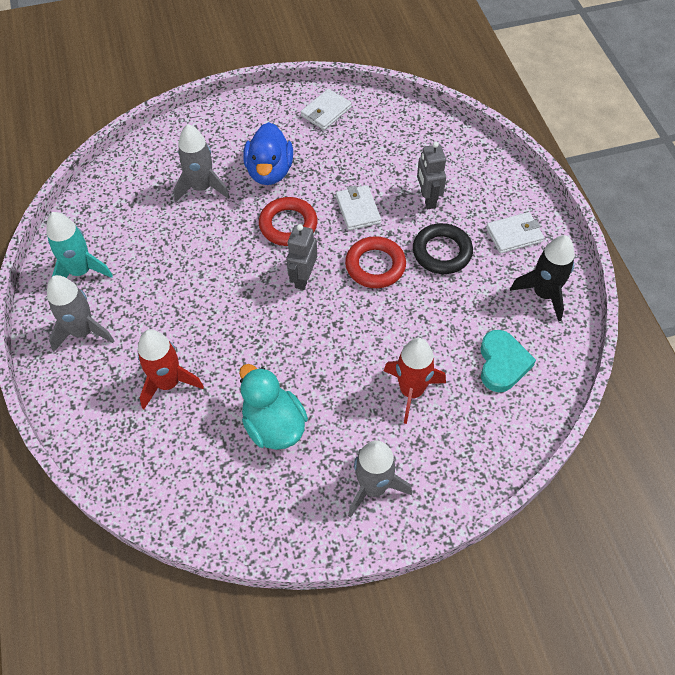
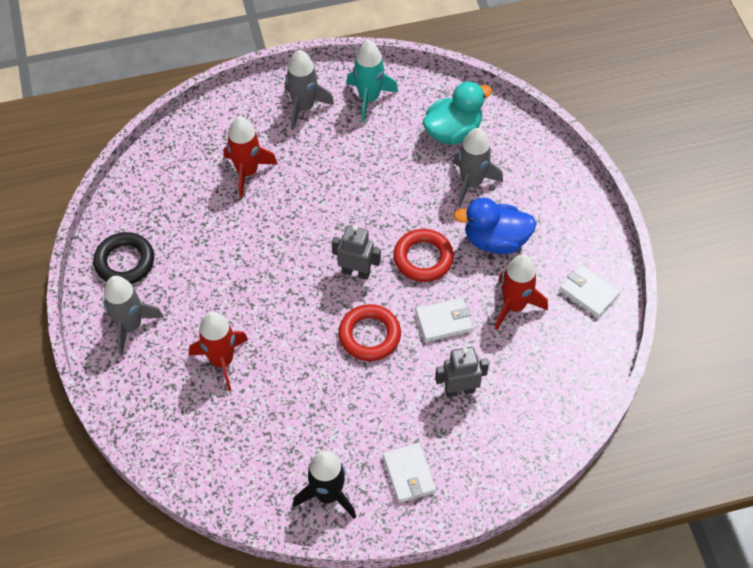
camera: 90 degrees right, 0 degrees up
(274, 425) = (198, 251): turquoise duck -> turquoise duck (453, 131)
(340, 160) = (514, 305): none -> red rocket
(442, 252) = (386, 399): black ring -> black ring (125, 262)
(502, 363) = (245, 444): turquoise heart -> none

